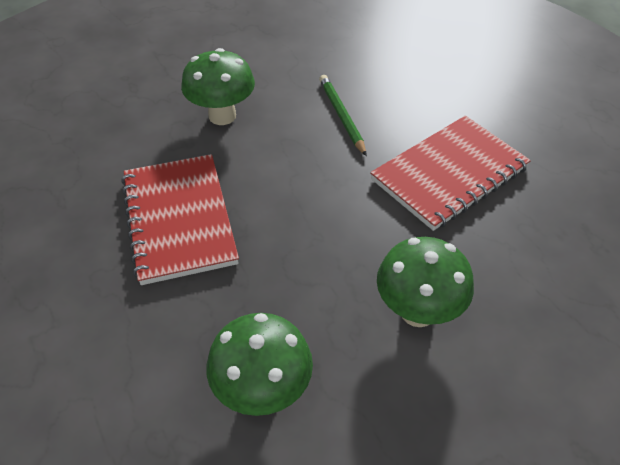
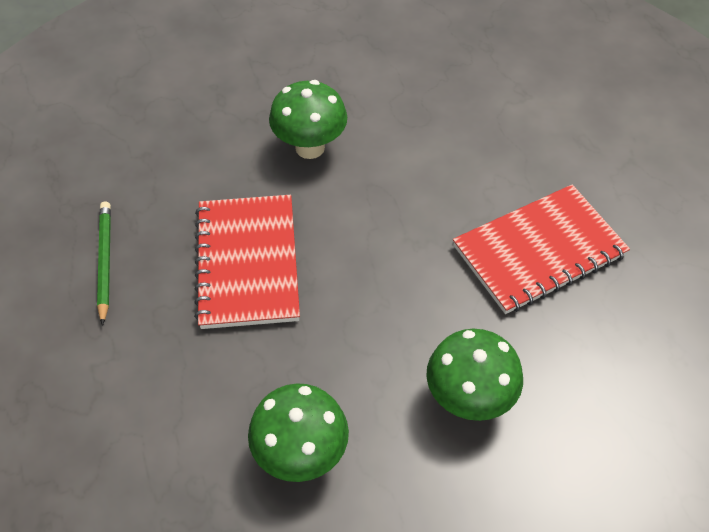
camera: 10 degrees right, 5 degrees up
(341, 116) = (437, 164): green pencil -> green pencil (105, 261)

